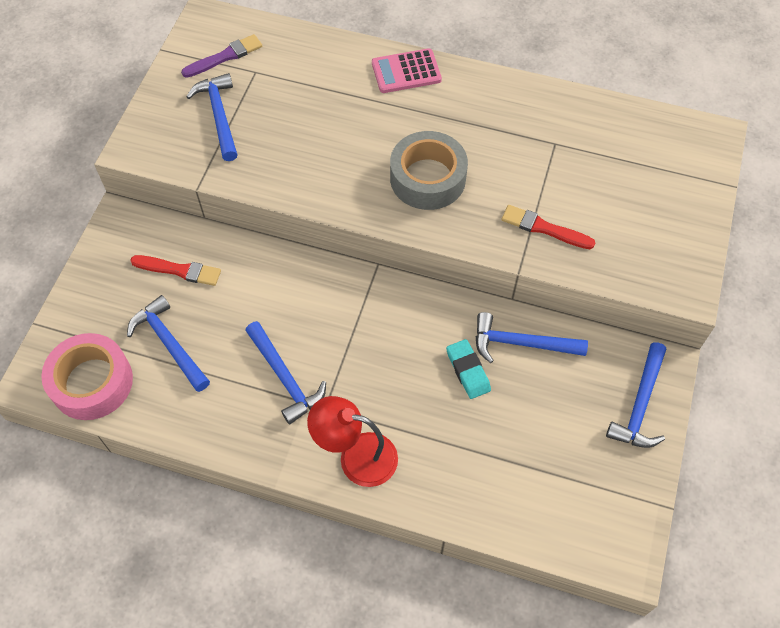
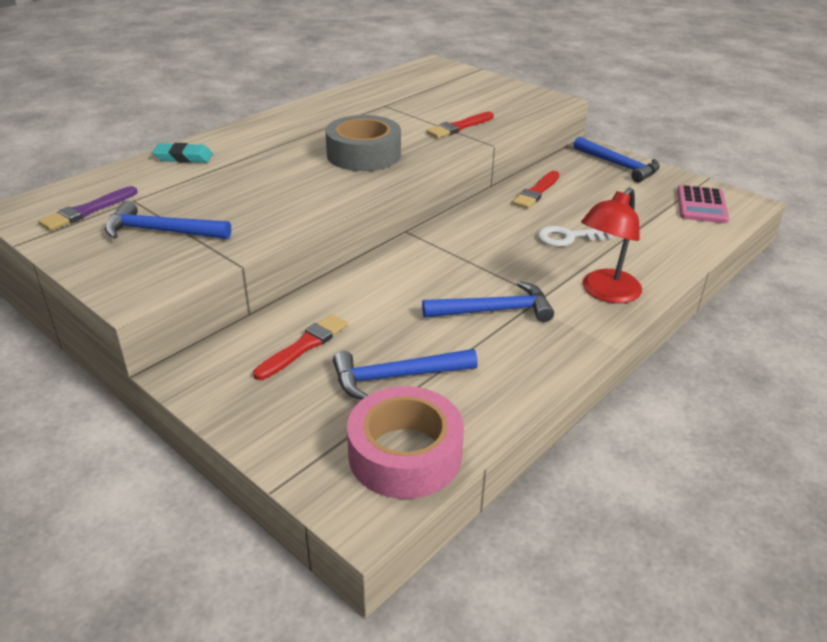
camera: 65 degrees left, 25 degrees down
(225, 57) = (87, 211): purple brush -> purple brush turned 135 degrees counterclockwise
(406, 71) = (238, 136): pink calculator -> pink calculator (701, 205)
(441, 398) = (568, 237): none -> white key
(468, 371) = (548, 219): turquoise eraser -> turquoise eraser (183, 157)
(521, 343) = (536, 192): blue hammer -> red brush

